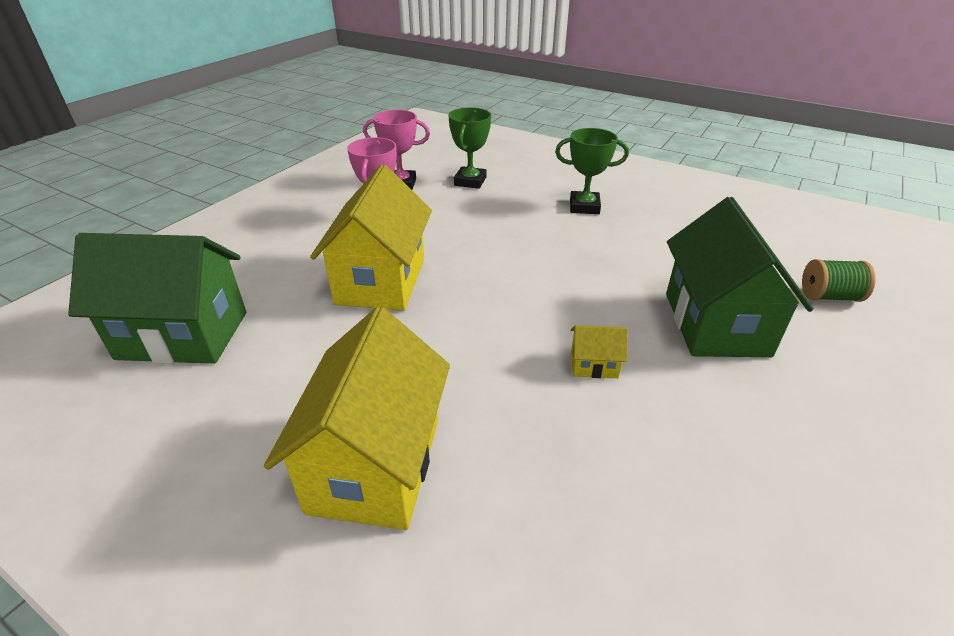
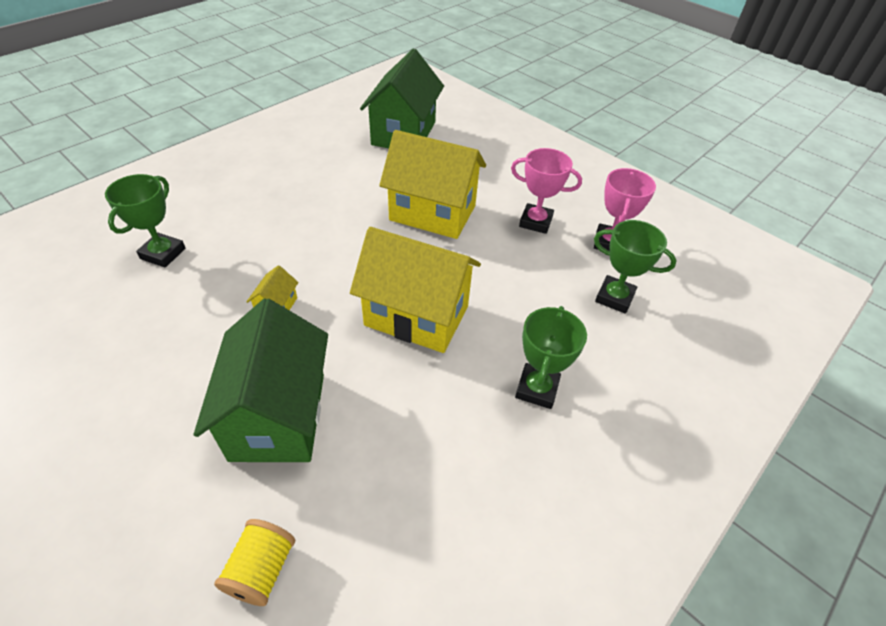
camera: 100 degrees right, 10 degrees up
(375, 465) = (258, 195): yellow house -> yellow house (417, 315)
(568, 540) = (163, 253): none -> green trophy
(716, 323) = (278, 416): green house -> green house turned 75 degrees clockwise
(829, 296) = (261, 570): green spool -> yellow spool

